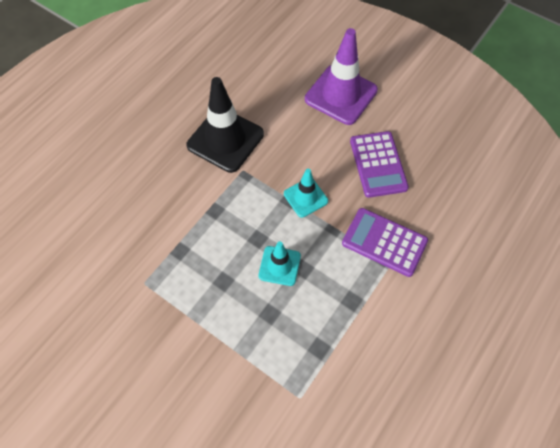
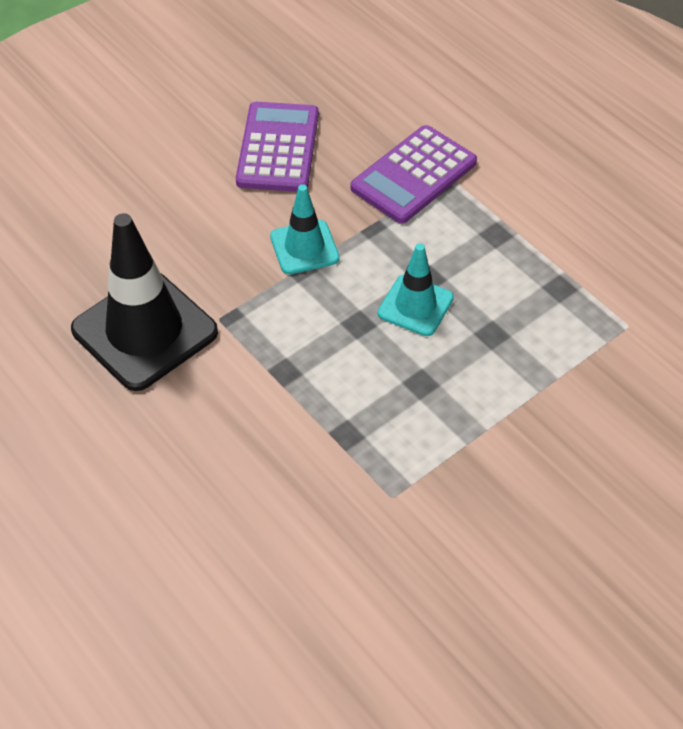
camera: 75 degrees left, 10 degrees down
(341, 95) = (123, 158): purple traffic cone -> none
(378, 164) = (278, 148): purple calculator -> purple calculator turned 90 degrees counterclockwise

